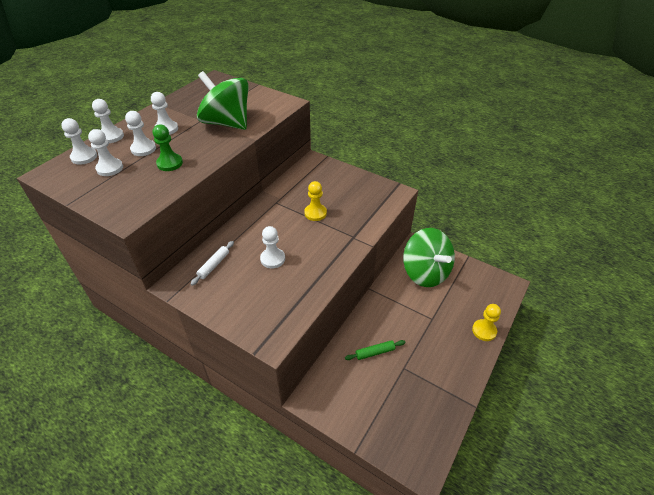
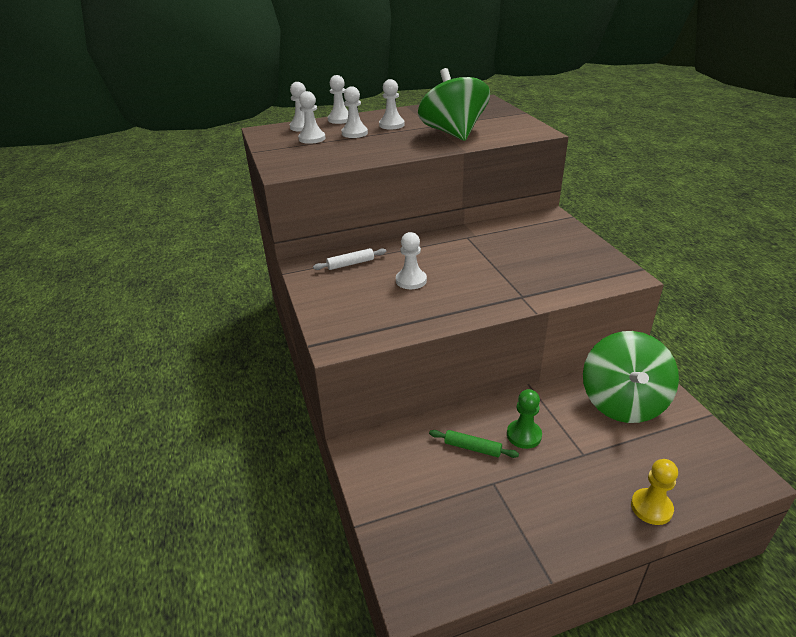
camera: 40 degrees right, 10 degrees down
(170, 163) = (363, 148): green pawn -> green pawn (524, 435)
(315, 213) = (500, 260): yellow pawn -> none

